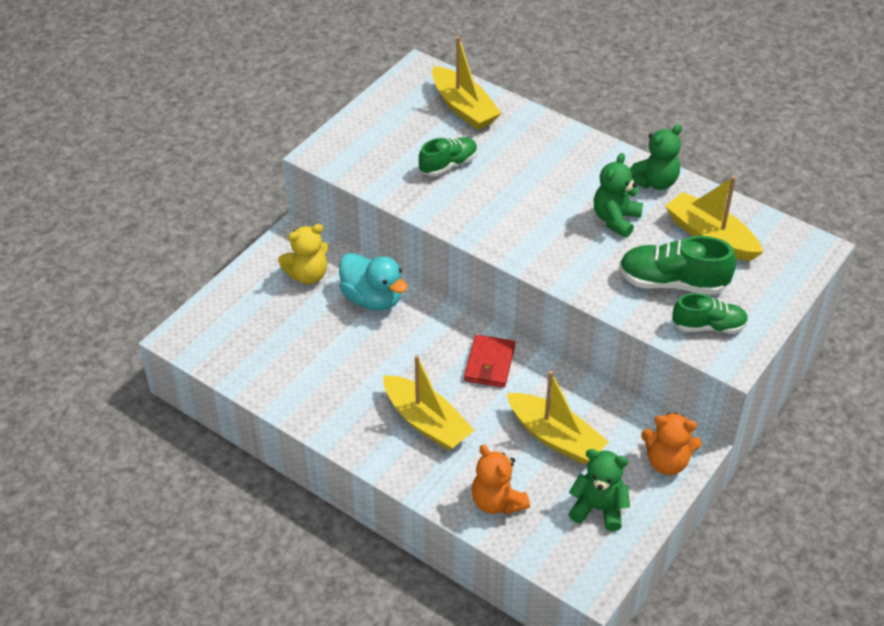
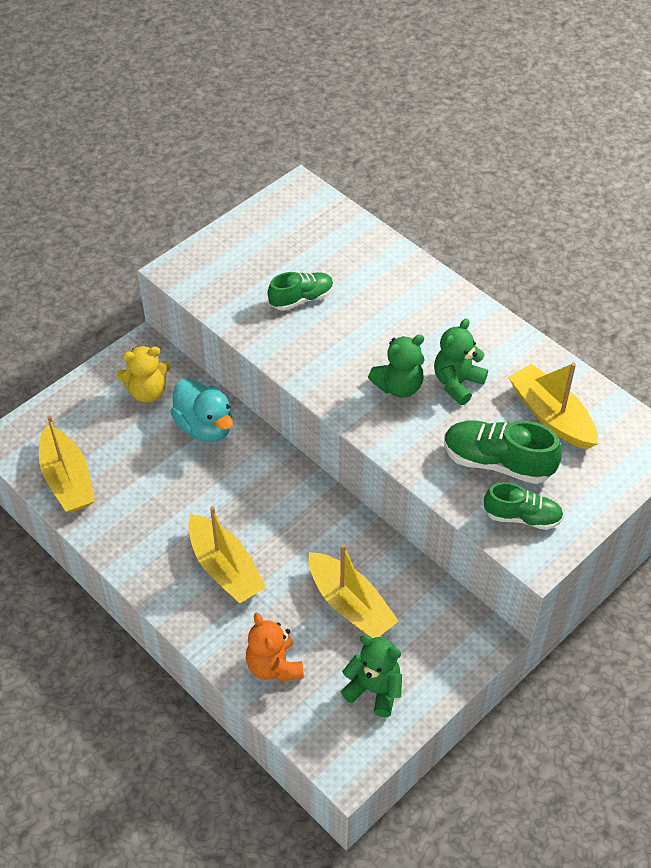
camera: 10 degrees right, 5 degrees up
(463, 108) = (333, 237): yellow boat -> yellow boat (67, 480)
(489, 363) = (304, 514): red wallet -> none
(654, 182) = (509, 346): green teddy bear -> green teddy bear (399, 386)
(667, 462) = (457, 649): orange teddy bear -> none

